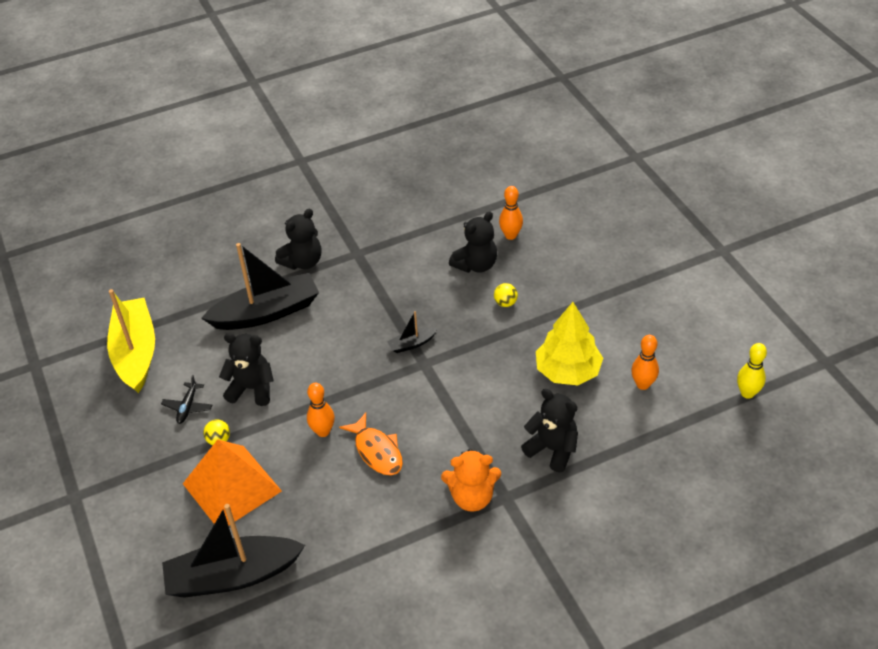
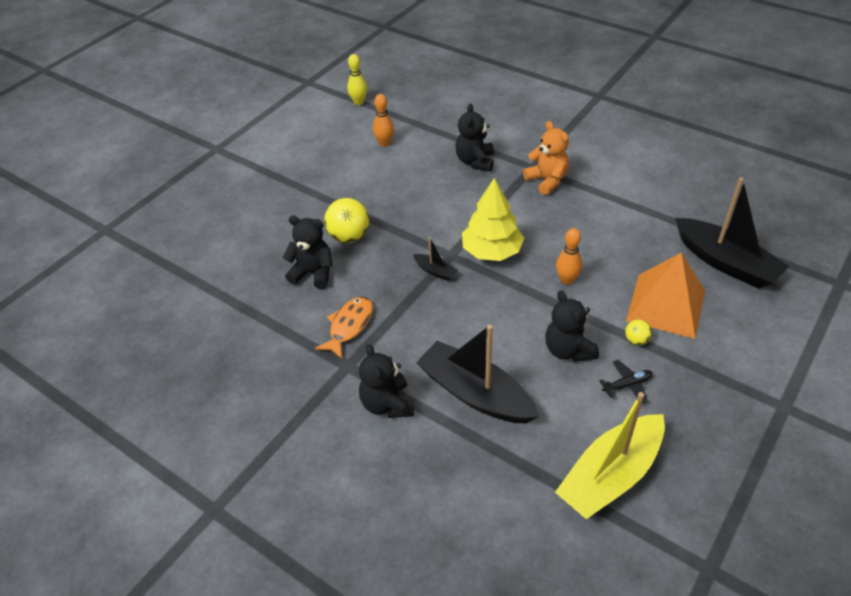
camera: 120 degrees left, 0 degrees up
(303, 262) = (387, 404): black teddy bear -> black teddy bear turned 120 degrees counterclockwise
(377, 451) = (555, 241): orange fish -> orange fish (349, 326)
(505, 303) = (349, 237): yellow ball -> yellow ball, size x1.97
(510, 235) = (260, 267): orange bowling pin -> none
(567, 371) = (398, 179): yellow tree -> yellow tree (492, 251)

